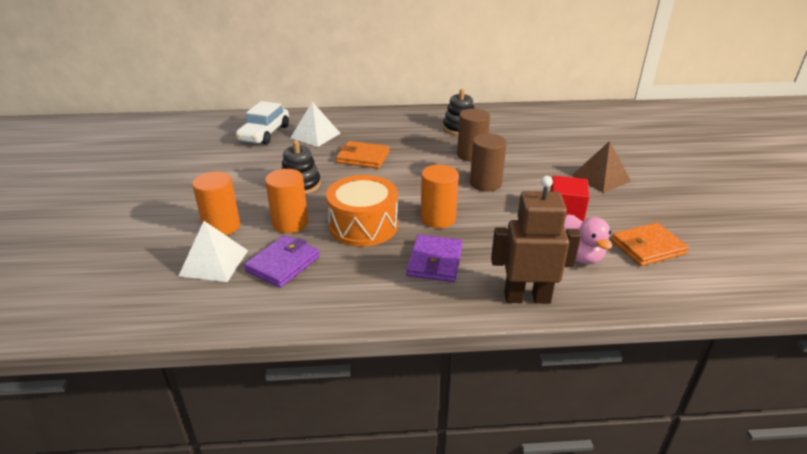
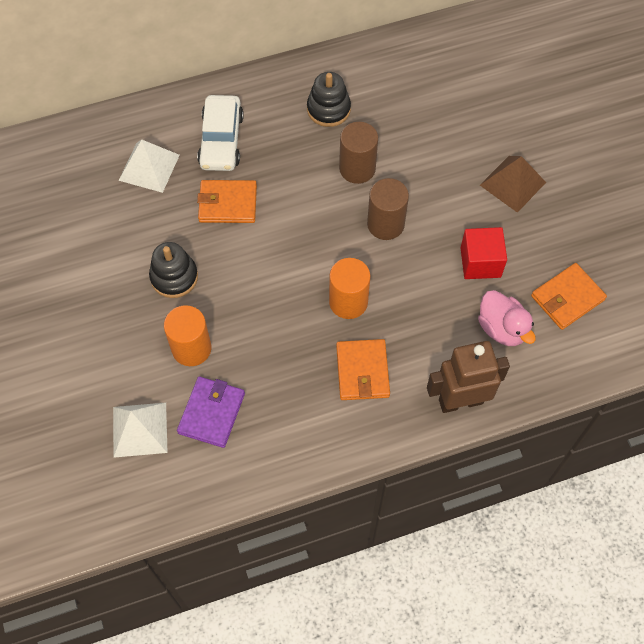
camera: 15 degrees left, 30 degrees up
(222, 226) = (119, 372): orange cylinder -> none
(264, 133) = (80, 177): white car -> white car (221, 140)
(363, 225) = (272, 333): orange drum -> none
(435, 261) = (362, 371): purple wallet -> orange wallet

